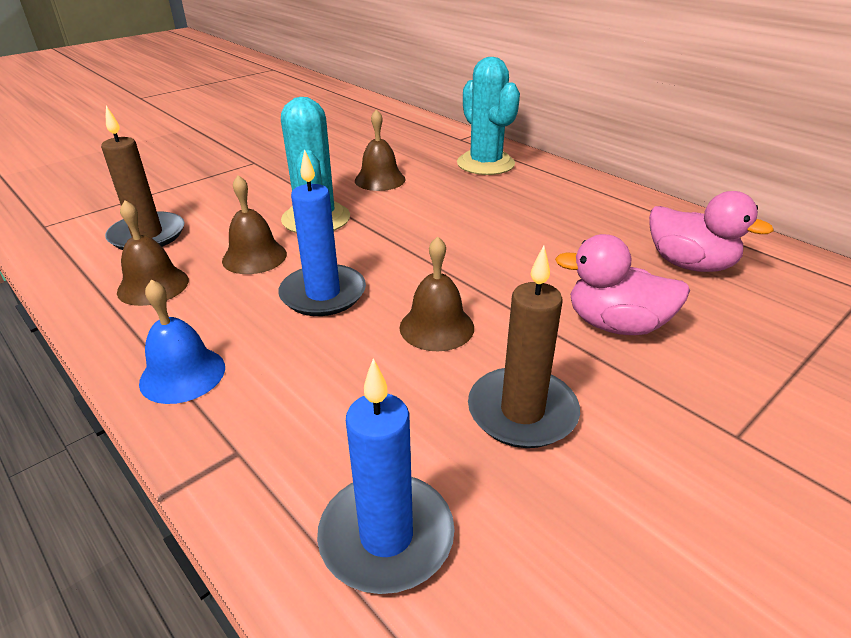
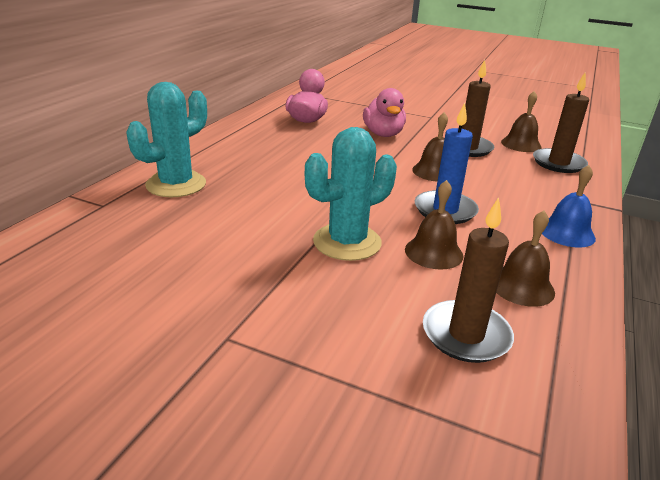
camera: 115 degrees left, 5 degrees down
(380, 179) = (240, 229): brown bell -> brown bell (521, 144)
(386, 536) = (558, 163): blue candle -> brown candle

